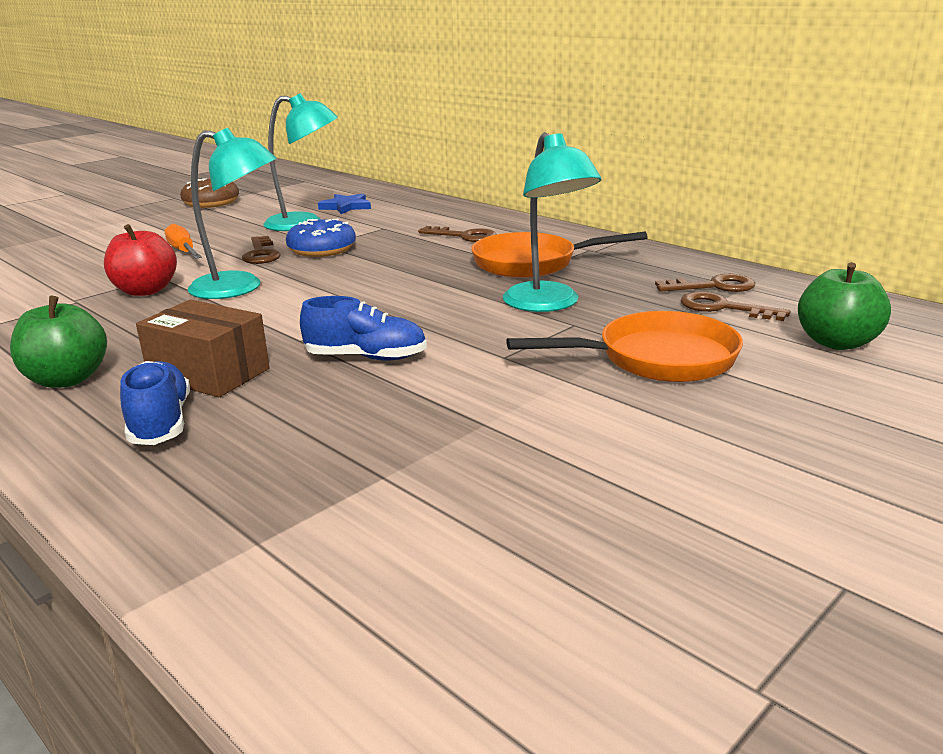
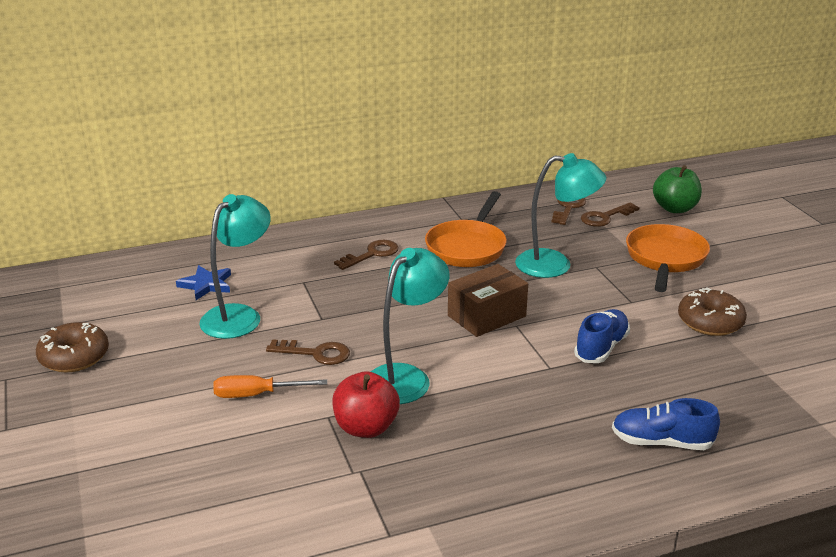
camera: 65 degrees left, 5 degrees up
(67, 379) = (558, 481): green apple -> none
(209, 373) = (589, 414): brown box -> brown box (486, 316)
(322, 249) = (337, 322): blue donut -> none
(503, 413) = (710, 322): none -> brown donut

